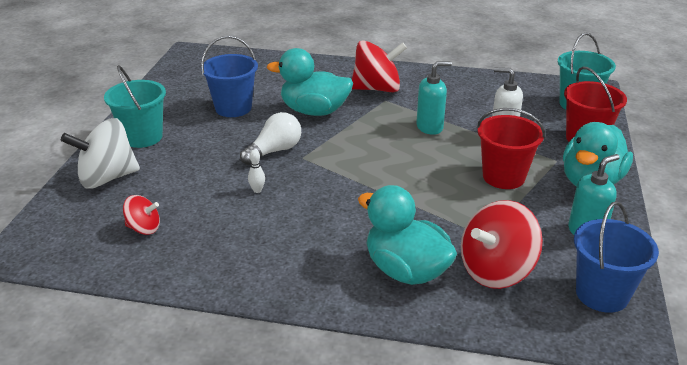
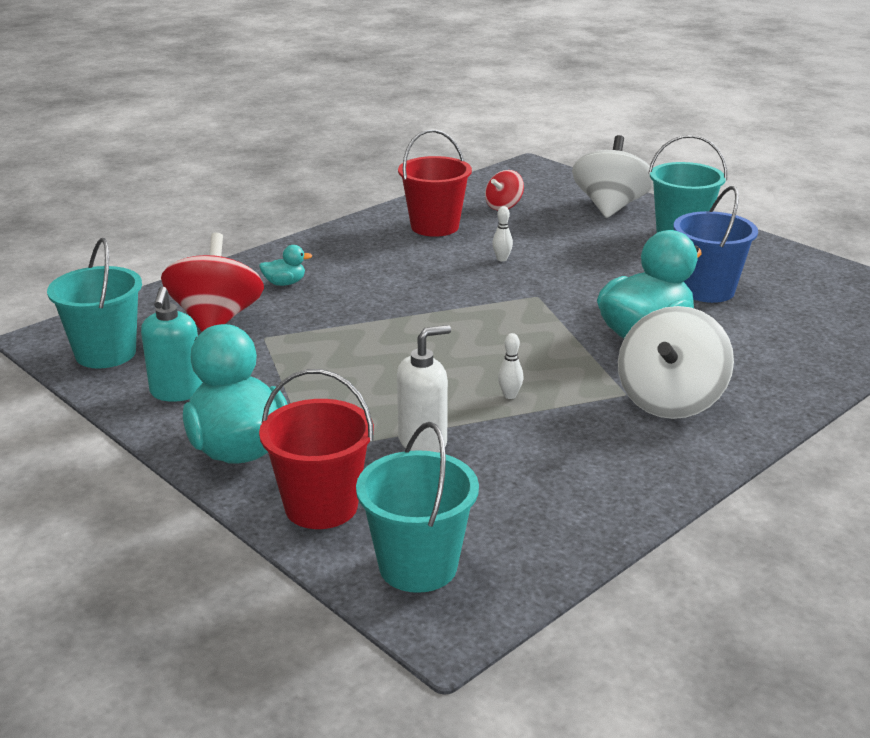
camera: 125 degrees right, 5 degrees down
(274, 151) = (570, 286): white light bulb -> none
(377, 89) = (670, 401): red spinning top -> white spinning top
(406, 270) = (285, 283): turquoise duck -> turquoise duck, size x0.43
(430, 127) = (510, 395): turquoise soap dispenser -> white bowling pin
(503, 177) = (335, 394): red bucket -> red bucket (434, 226)
(602, 294) = (105, 353): blue bucket -> turquoise bucket

